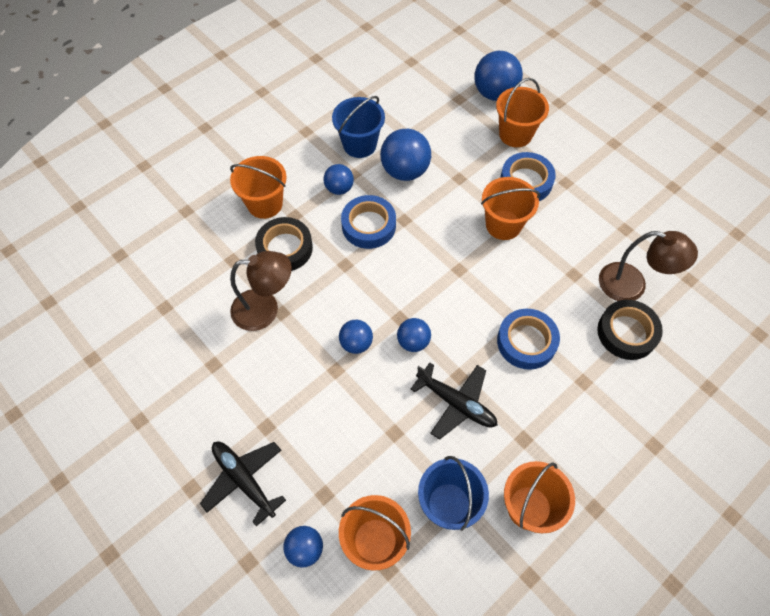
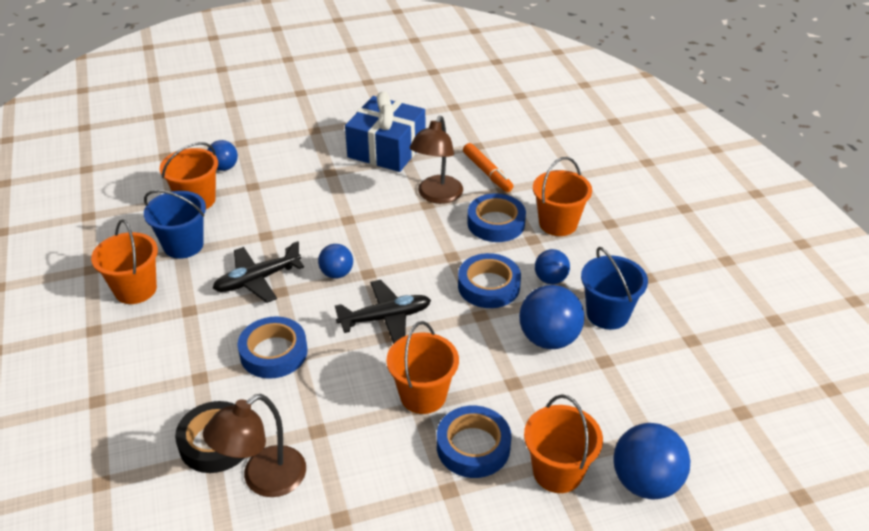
camera: 115 degrees right, 20 degrees down
(202, 390) = (386, 149): none -> blue gift
(209, 281) = (487, 172): none -> orange marker
(244, 480) = (298, 153): black plane -> black plane (385, 318)
(285, 248) = (496, 223): black tape -> blue tape
(356, 343) = (363, 238): blue ball -> none

